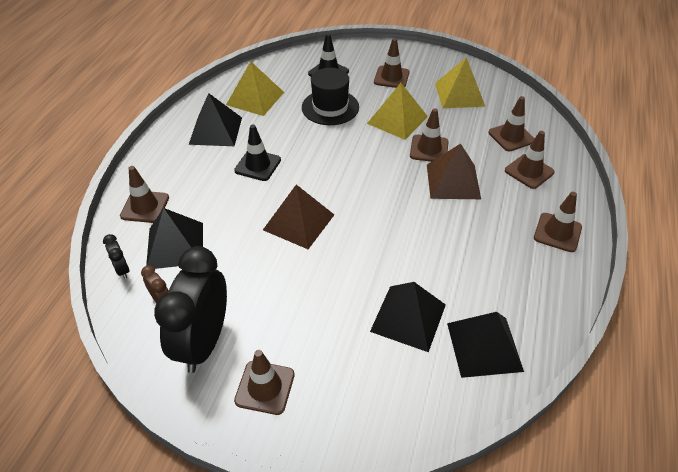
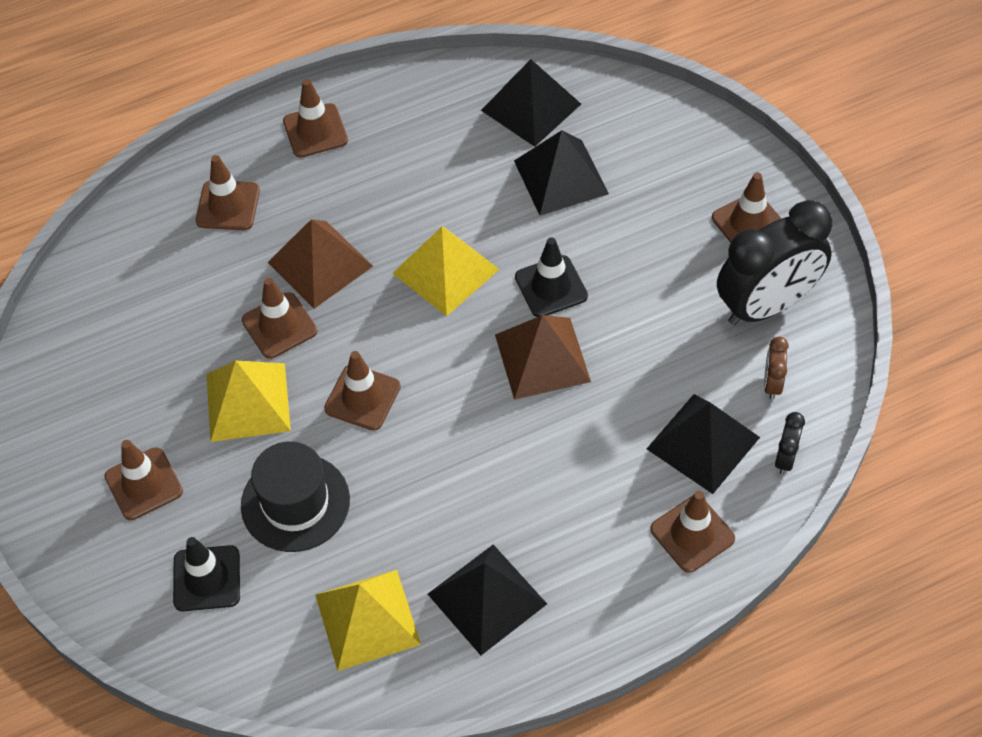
camera: 130 degrees left, 10 degrees up
(258, 165) = (499, 482): black traffic cone -> black traffic cone (551, 287)
(459, 94) = (115, 371): yellow pyramid -> yellow pyramid (446, 271)
(511, 137) = (169, 259): brown traffic cone -> brown traffic cone (362, 397)

